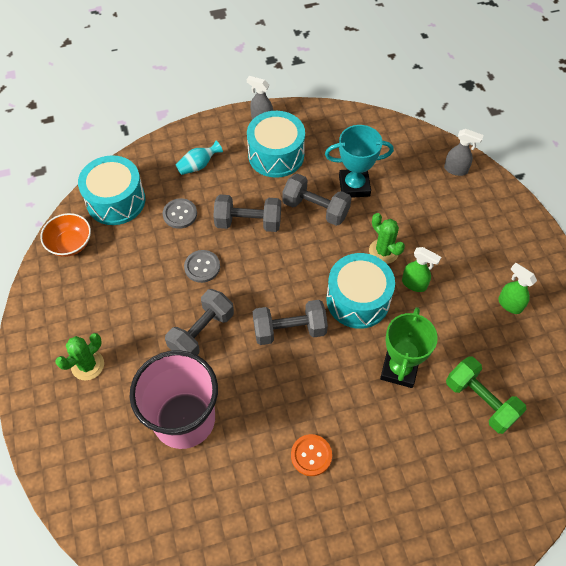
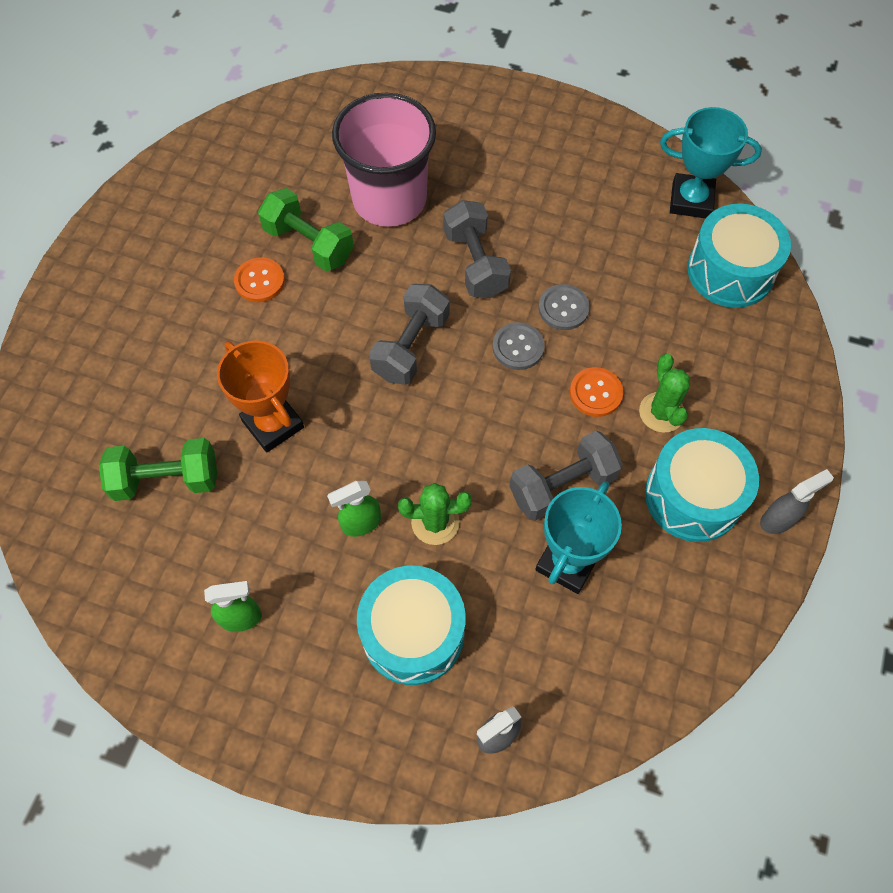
camera: 125 degrees right, 5 degrees up
(70, 244) = (691, 200): orange bowl -> turquoise trophy
(87, 365) = (515, 151): green cactus -> green cactus (661, 412)
(180, 214) = (662, 326): grey button -> grey button (518, 347)
(198, 165) = (734, 389): turquoise vase -> none
(248, 222) = (595, 393): grey dumbbell -> orange button
(258, 446) = (309, 244): none -> green dumbbell
(358, 300) = (391, 442): turquoise drum -> turquoise drum (413, 633)
(399, 369) = (273, 424): green trophy -> orange trophy

